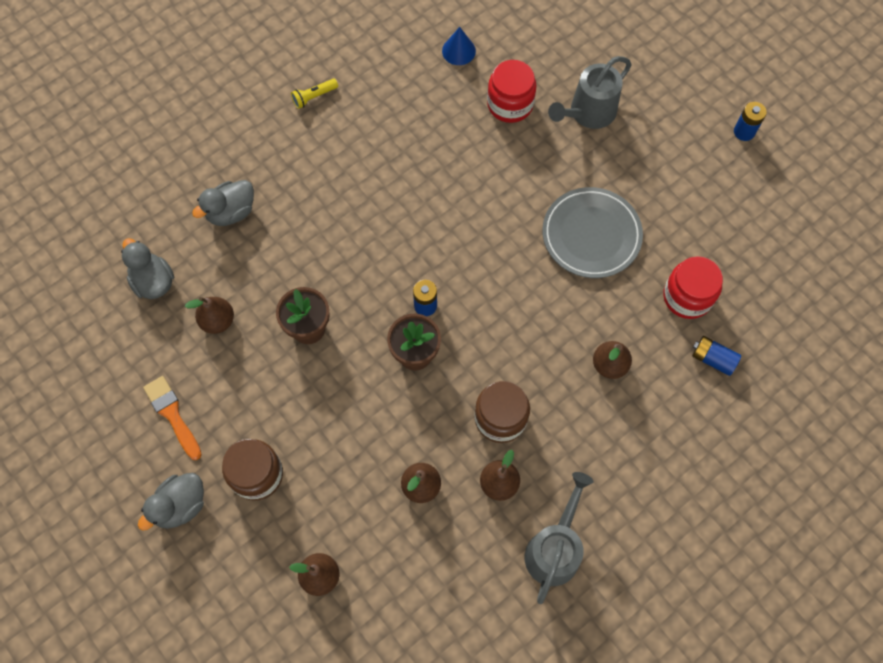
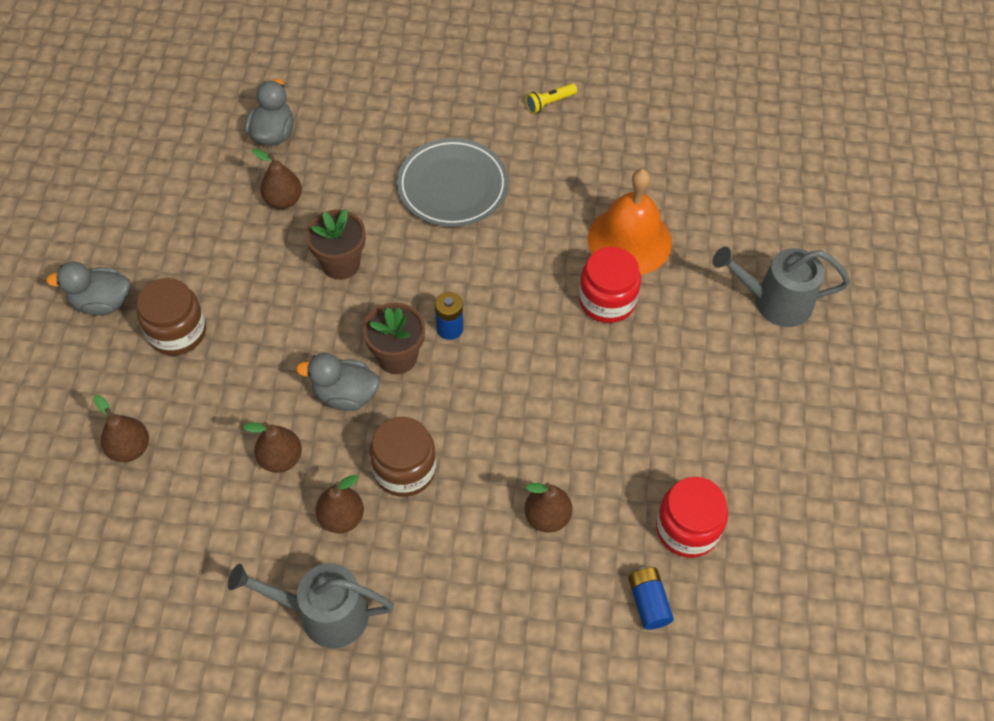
camera: 45 degrees right, 10 degrees down
(172, 414) = (174, 235): orange brush -> none
(231, 212) = (386, 133): grey duck -> grey duck (345, 395)
(314, 97) = (549, 103): yellow flashlight -> yellow flashlight turned 45 degrees counterclockwise
(458, 51) = (713, 162): blue cone -> none
(466, 148) = (629, 240): none -> orange bell
(510, 104) = (710, 238): red jar -> red jar (607, 300)
(554, 548) = (323, 614): grey watering can -> grey watering can turned 150 degrees counterclockwise
(591, 235) = (658, 400): grey plate -> grey plate (452, 186)
(744, 132) = (914, 442): blue battery -> none

